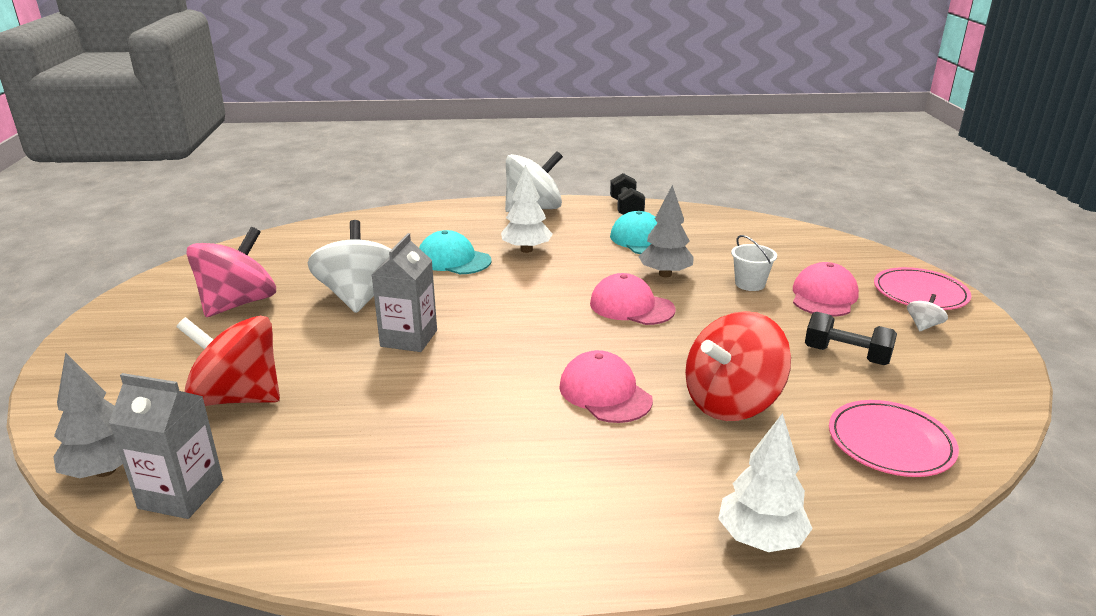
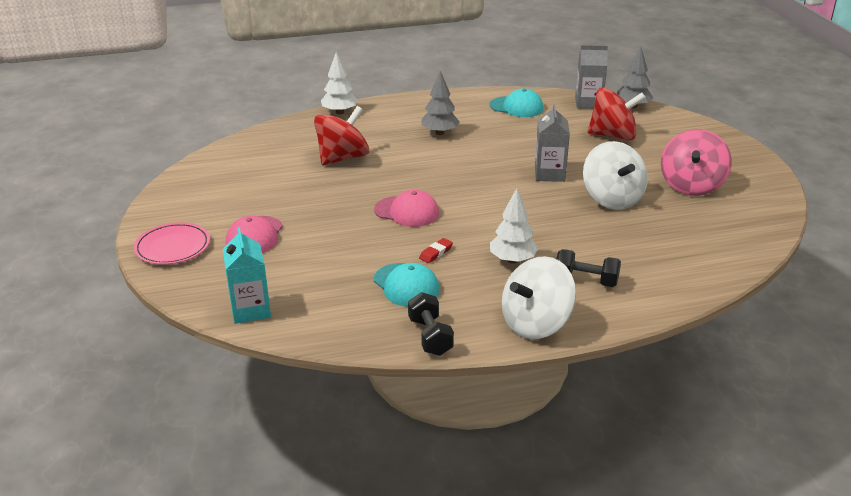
camera: 170 degrees right, 5 degrees up
(453, 260) = (570, 241): turquoise cap -> turquoise cap (517, 107)
(605, 262) = (436, 253): none -> red eraser
(605, 393) = (414, 156): pink cap -> none
(665, 274) = (382, 245): grey tree -> grey tree (440, 133)
(750, 284) = (311, 242): white bucket -> none
(792, 235) = (250, 310): none -> turquoise carton
(846, 356) = (262, 190): black dumbbell -> black dumbbell (586, 280)
(890, 443) = (264, 148): pink plate -> none
(923, 326) = (193, 217): white spinning top -> none

